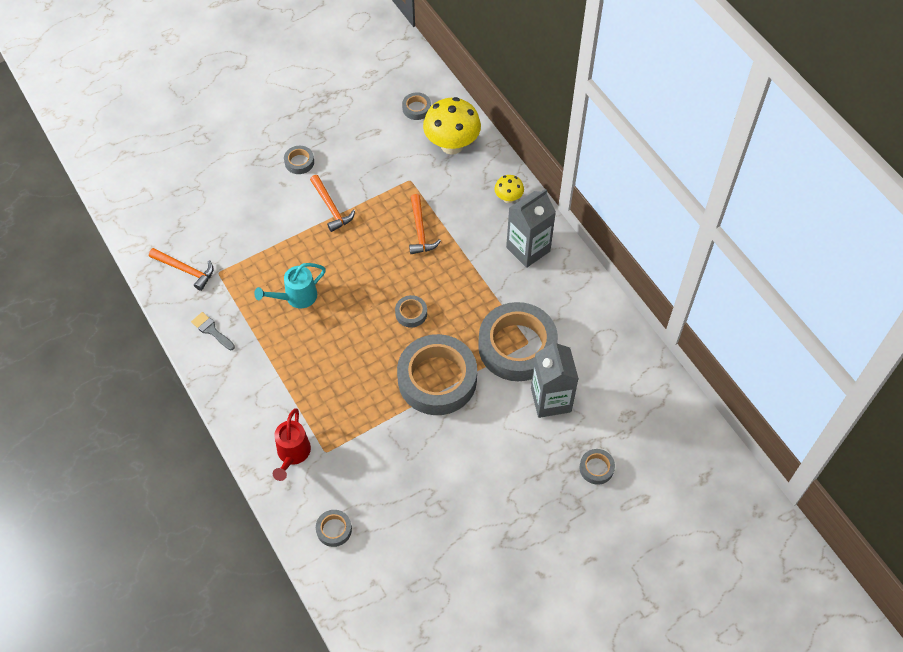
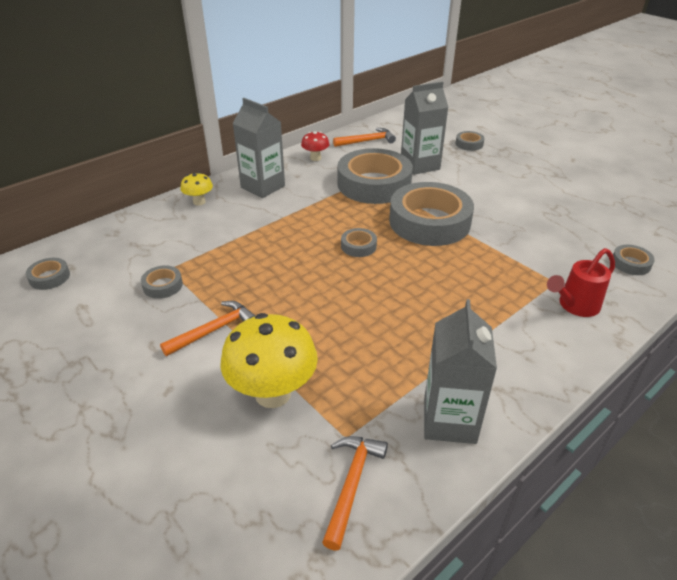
camera: 100 degrees left, 20 degrees down
(211, 330) = (449, 420): grey brush -> grey carton
(292, 454) = (575, 306): red watering can -> red watering can turned 150 degrees clockwise
(296, 297) = (365, 339): turquoise watering can -> none
(299, 162) = (126, 378): grey tape -> grey tape (163, 285)
(420, 230) = (246, 252): orange hammer -> orange hammer (367, 141)
(452, 145) = (118, 244): yellow mushroom -> yellow mushroom (273, 393)
(582, 301) = (315, 158): none -> red mushroom

